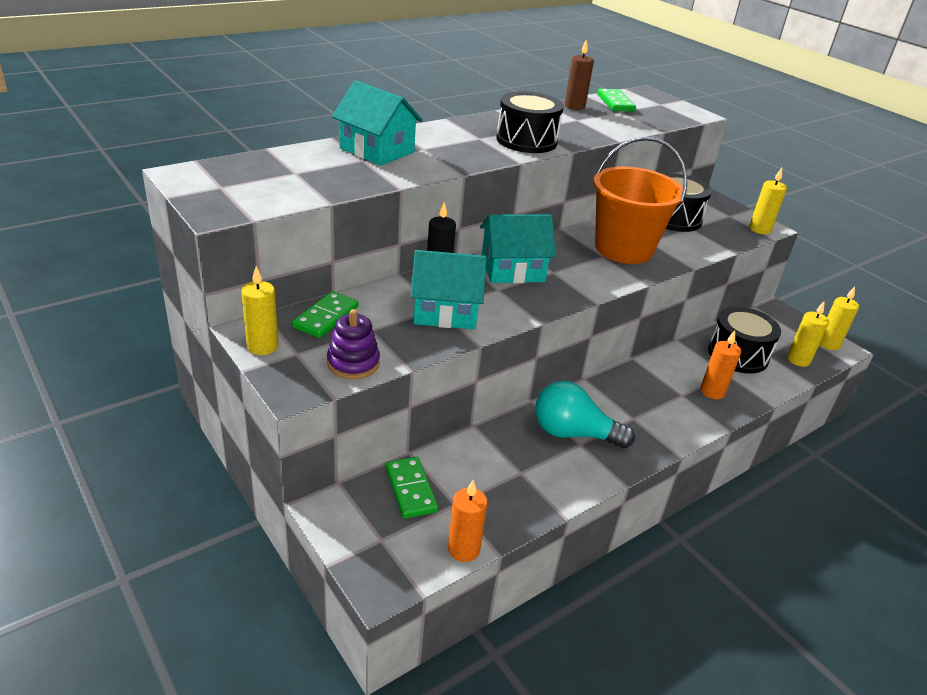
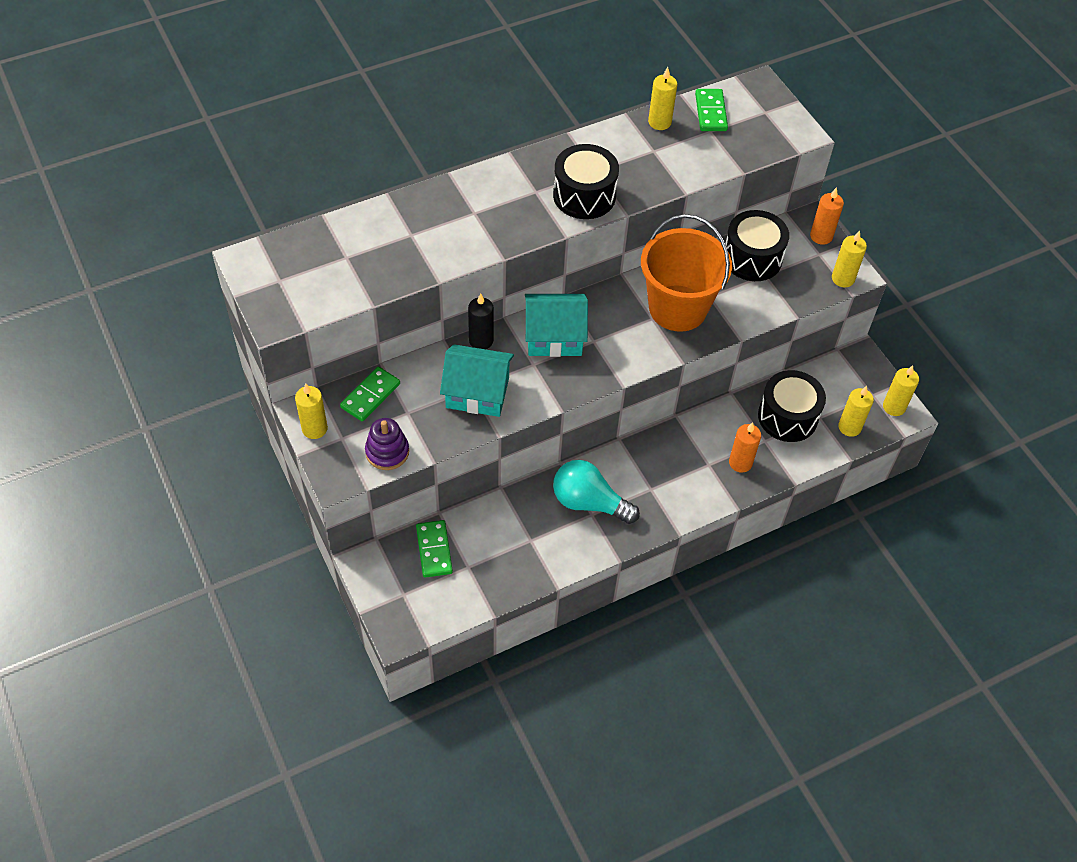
camera: 10 degrees right, 20 degrees up
(377, 150) = (427, 217): turquoise house -> none
(463, 549) = (466, 609): orange candle -> orange candle (821, 236)
(574, 106) = (659, 122): brown candle -> yellow candle

